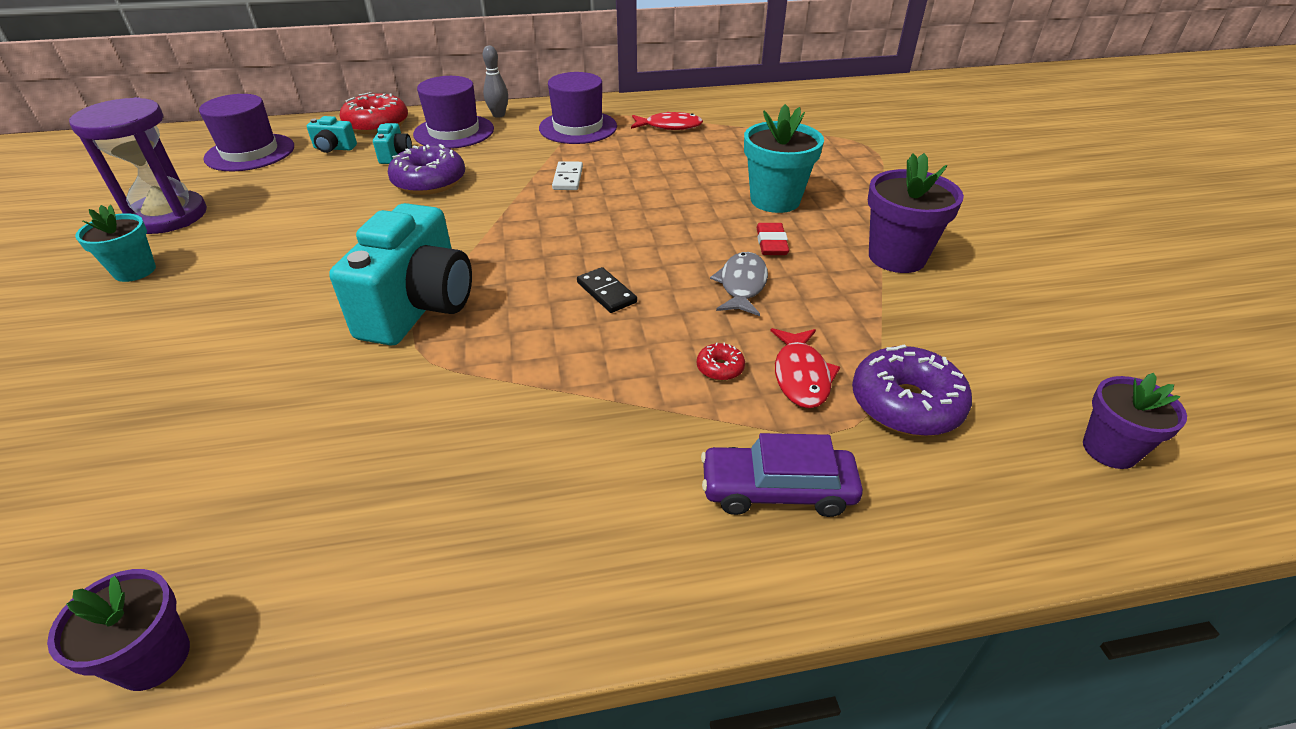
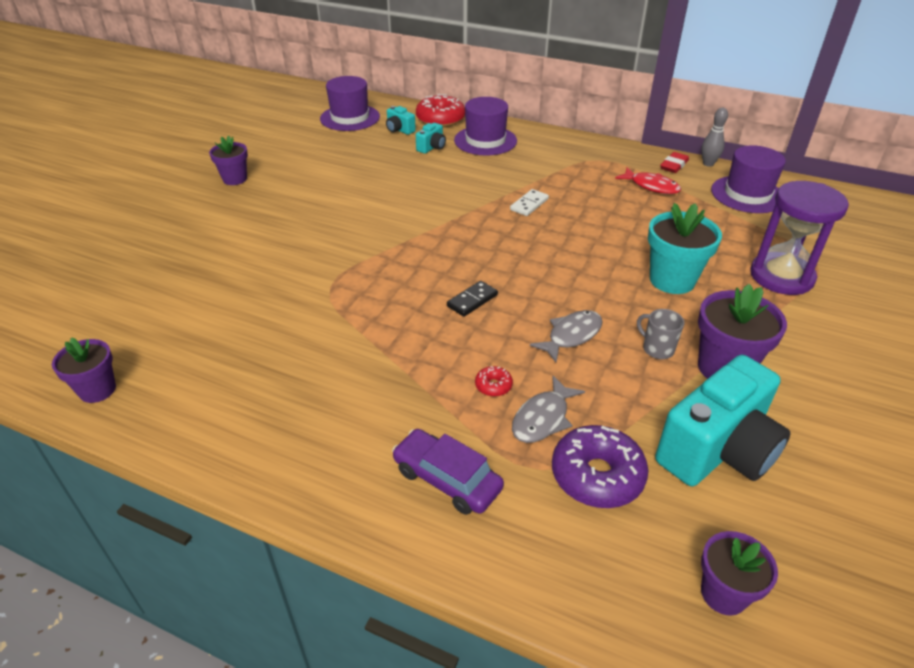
camera: 35 degrees right, 0 degrees up
(135, 271) = (235, 179): turquoise flower pot -> purple flower pot
(168, 216) = (275, 149): purple hourglass -> purple hourglass (781, 276)
(419, 307) = (353, 262): turquoise camera -> turquoise camera (717, 451)
(429, 182) = (435, 175): purple donut -> none
(498, 115) = (528, 136): grey bowling pin -> grey bowling pin (708, 164)
(578, 127) = (577, 164): purple hat -> purple hat (747, 194)
(606, 292) = (472, 300): black domino -> black domino turned 45 degrees clockwise
(771, 243) = (629, 313): red eraser -> red eraser (674, 165)
(801, 376) = (543, 418): red fish -> grey fish
(828, 264) = (657, 349): none -> grey mug

